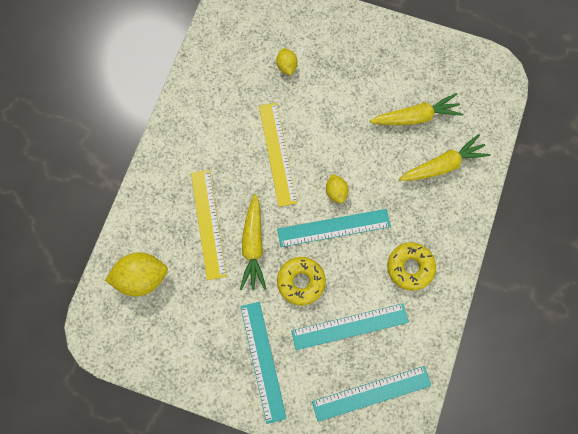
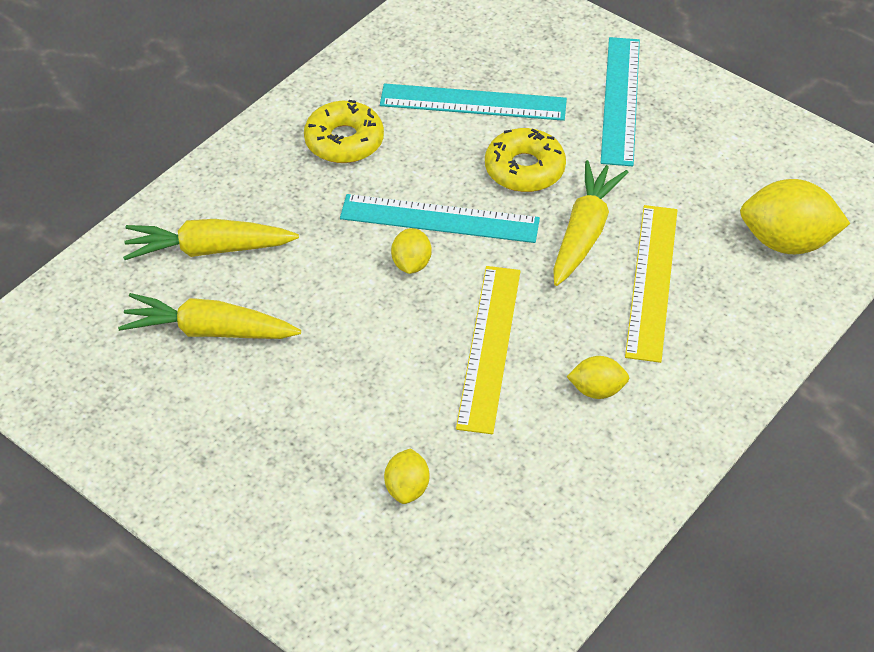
camera: 160 degrees left, 25 degrees down
(217, 146) = (597, 390): none -> yellow lemon
(371, 393) = (477, 32): turquoise ruler -> none

